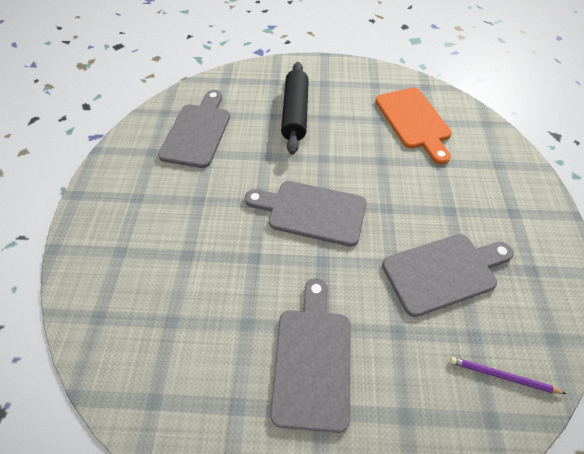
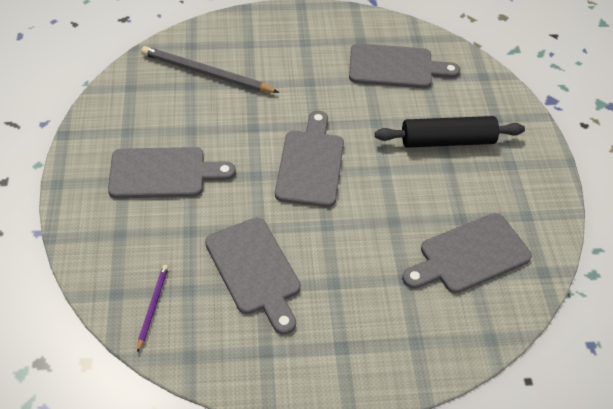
camera: 80 degrees right, 5 degrees down
(155, 301) = (206, 73): none -> grey pencil
(413, 121) = (469, 255): orange cutting board -> grey cutting board

